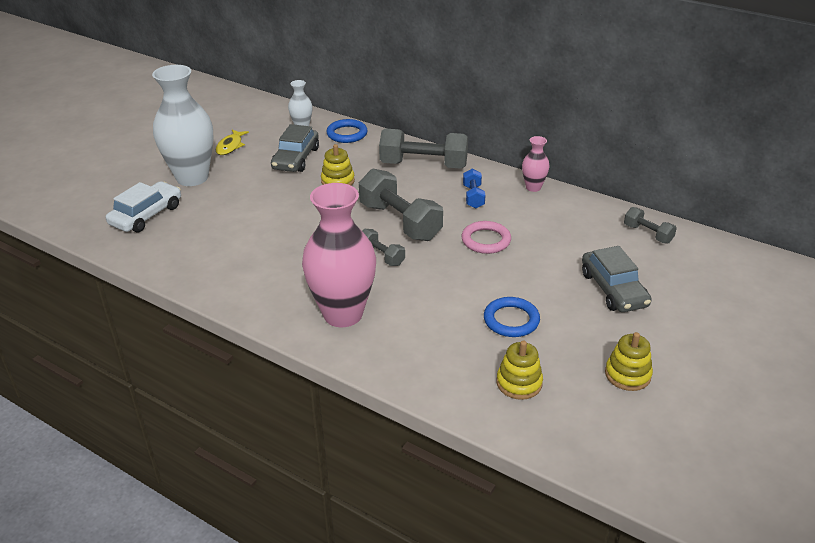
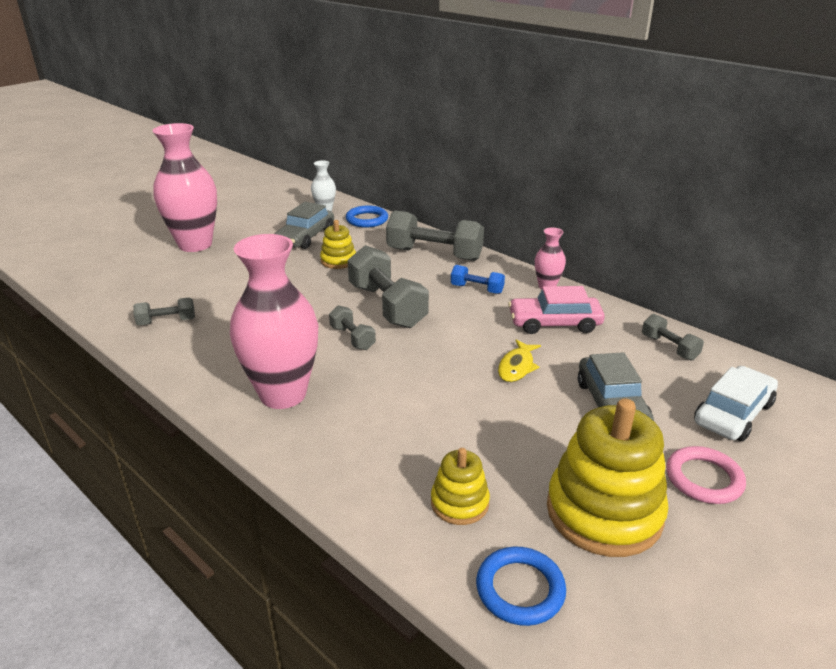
camera: 10 degrees right, 5 degrees down
(146, 215) = (132, 274): white car -> white car (733, 413)
(192, 177) = (195, 244): white vase -> pink vase
(206, 260) = (167, 322): none -> grey dumbbell
(230, 146) = (247, 221): yellow fish -> yellow fish (517, 367)
(473, 197) = (477, 289): blue dumbbell -> blue dumbbell turned 75 degrees counterclockwise
(486, 240) = (475, 334): pink ring -> pink ring (704, 479)
(511, 320) = (475, 425): blue ring -> blue ring (520, 589)
(549, 222) = (554, 323): none -> pink car
(627, 375) = (604, 512): yellow stacking toy -> yellow stacking toy, size x1.93

